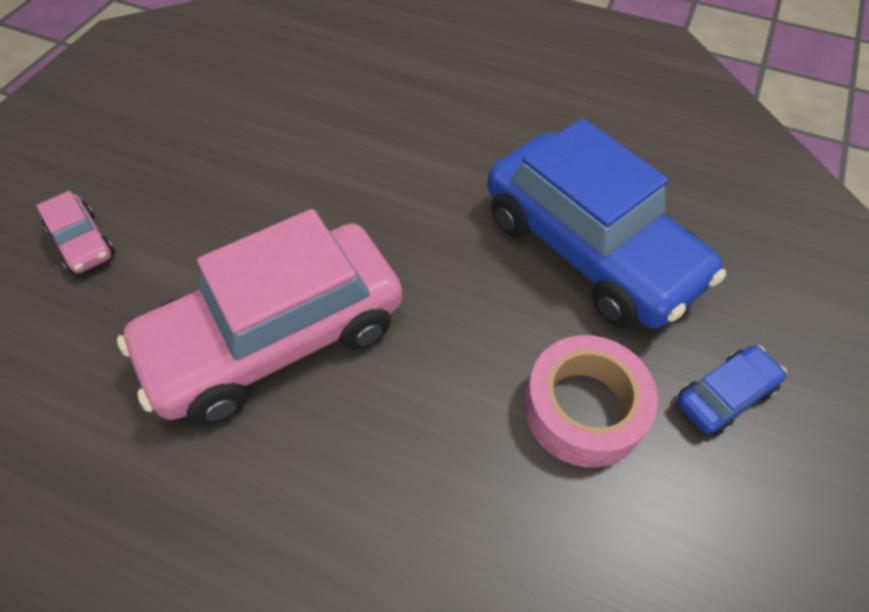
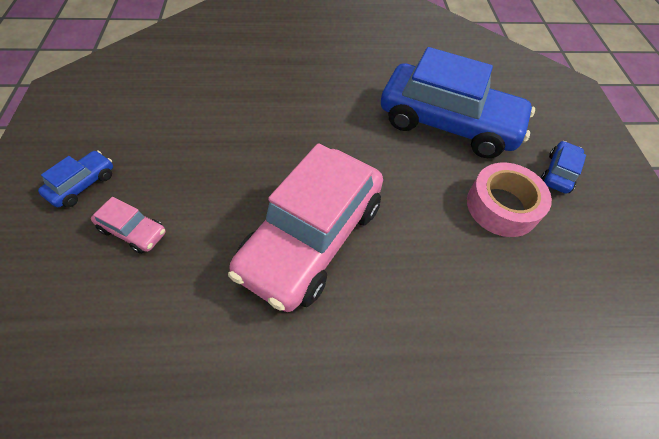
camera: 30 degrees left, 0 degrees up
(69, 165) = (83, 185): none -> blue car

